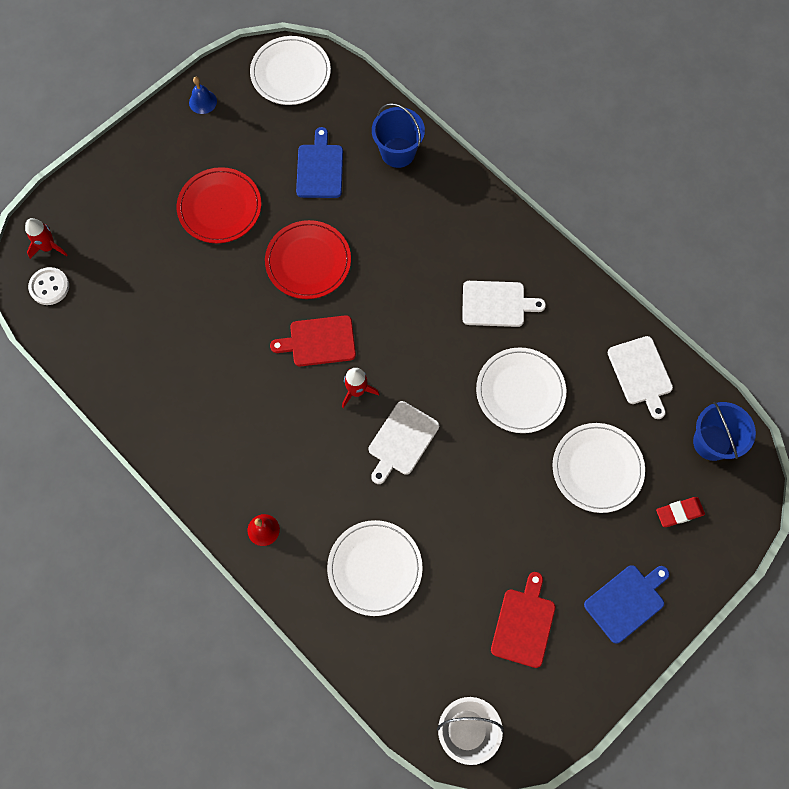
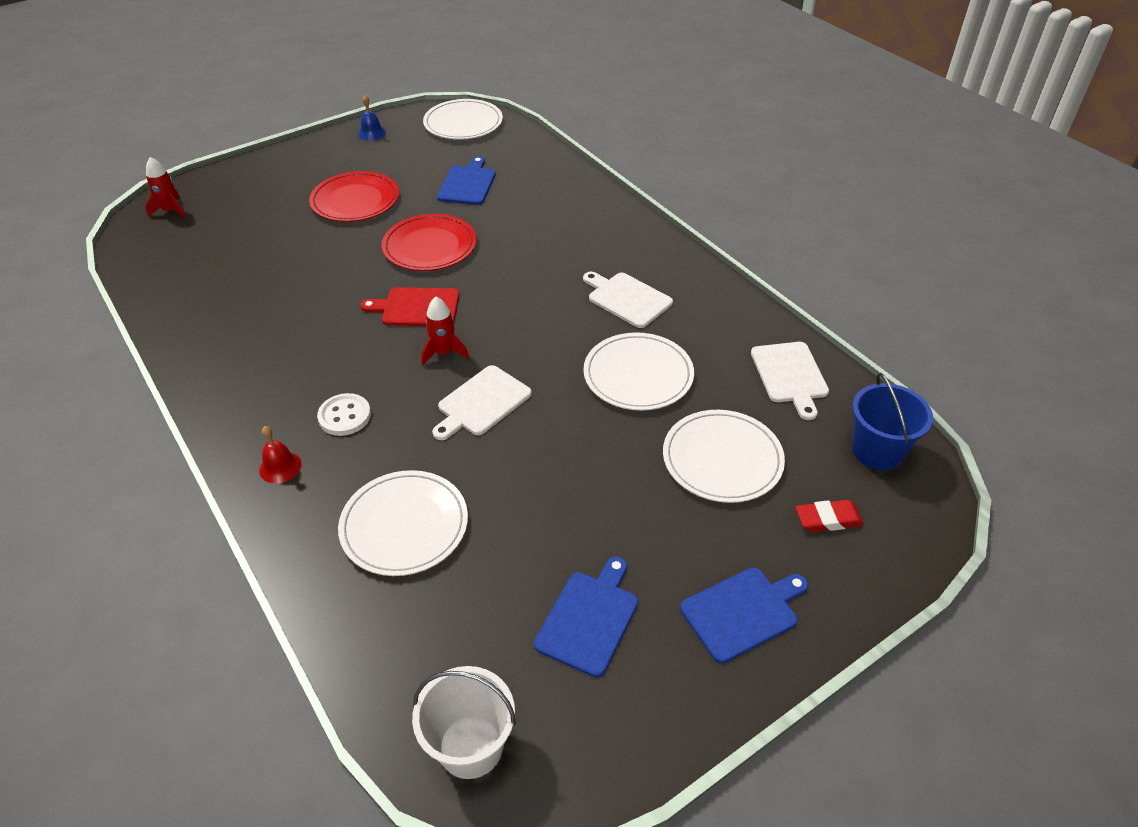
camera: 10 degrees right, 25 degrees down
(49, 287) = (154, 238): white button -> white button (344, 416)
(398, 152) = (551, 180): blue bucket -> none
(496, 304) = (627, 299): white cutting board -> white cutting board turned 150 degrees counterclockwise
(524, 624) = (589, 619): red cutting board -> blue cutting board

